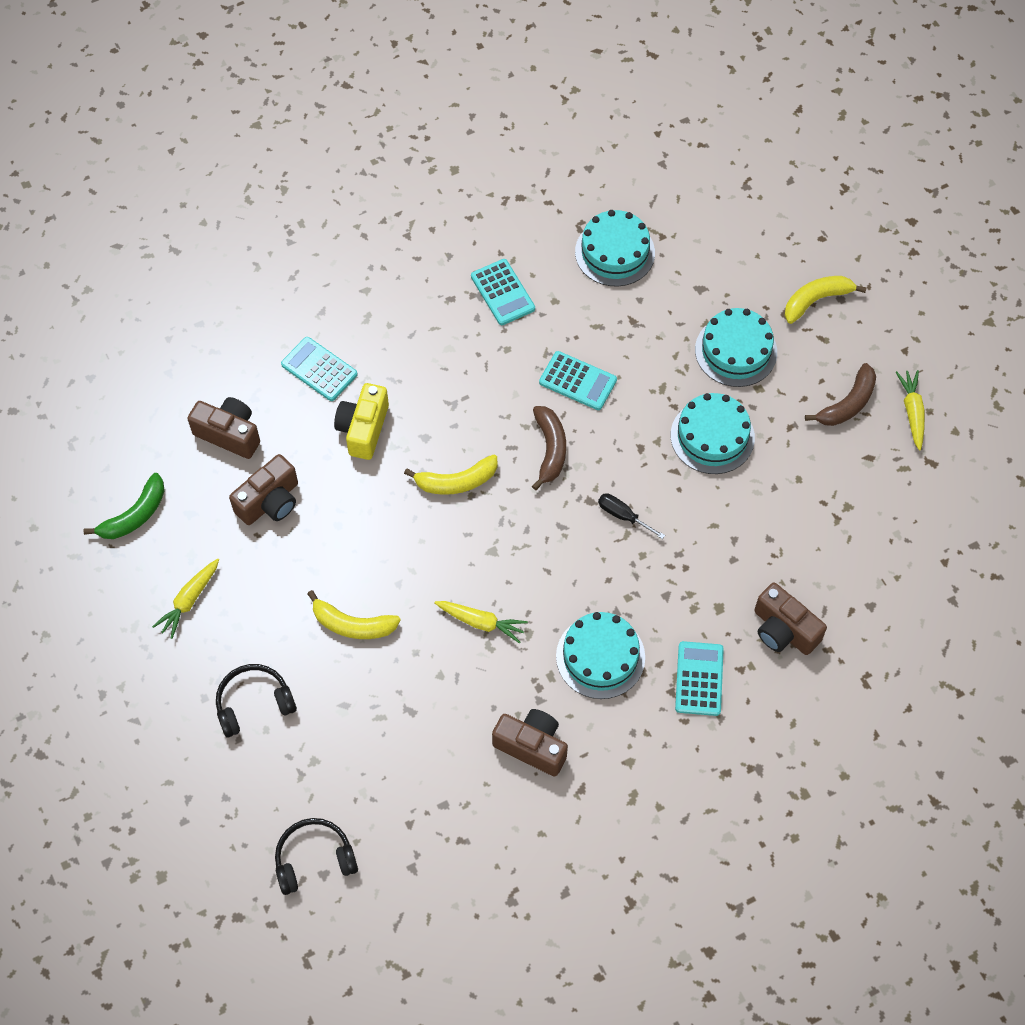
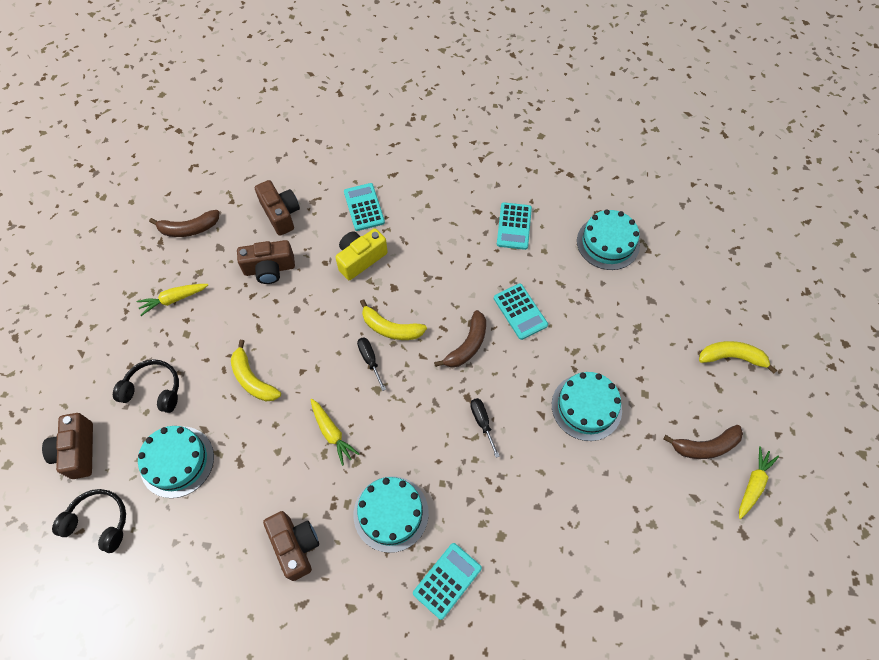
camera: 35 degrees right, 0 degrees up
(135, 515) = (189, 229): green banana -> brown banana
(461, 527) = (370, 360): none -> black screwdriver
(736, 351) = (646, 357): turquoise cake -> turquoise cake (177, 461)
(783, 630) = (536, 587): brown camera -> brown camera (78, 451)

